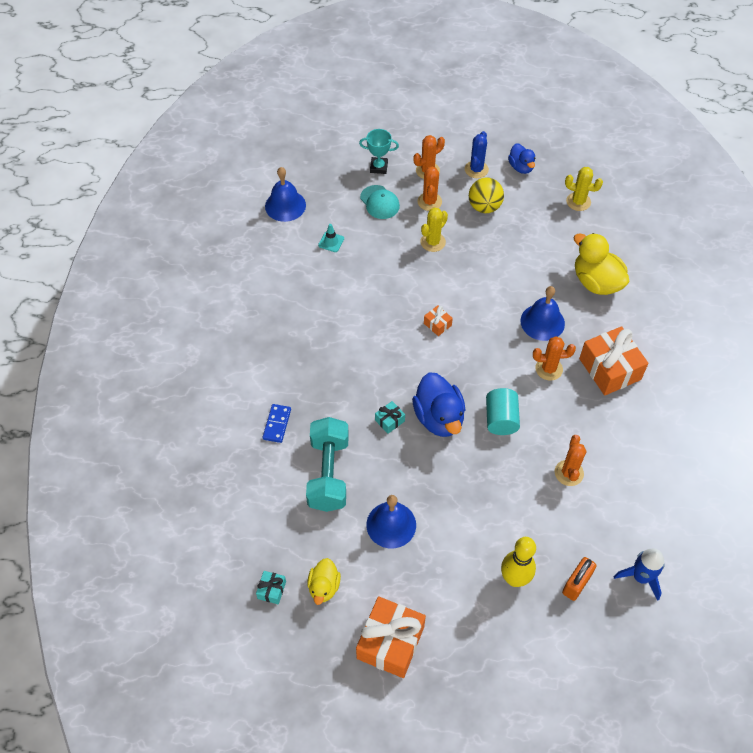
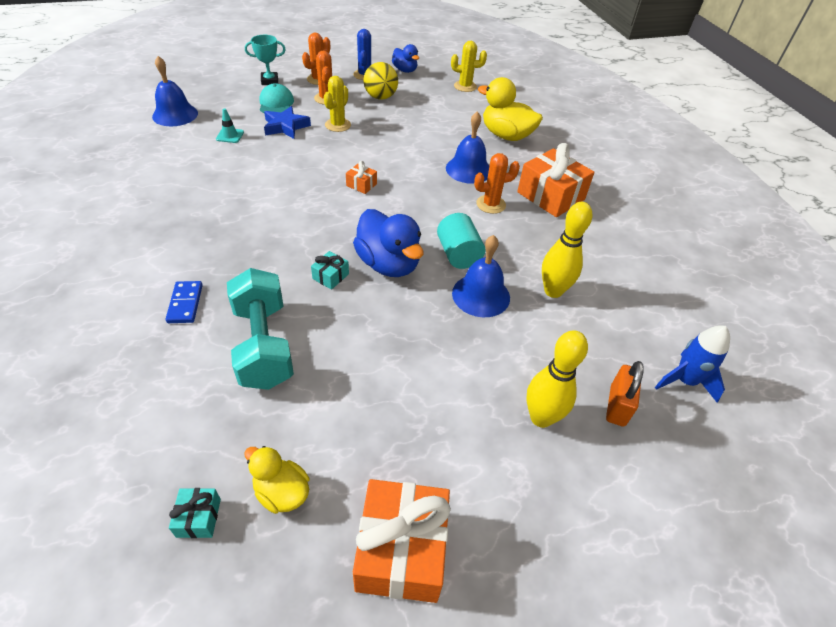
camera: 20 degrees left, 10 degrees down
(324, 587) = (282, 492): yellow duck -> yellow duck turned 135 degrees clockwise
(379, 202) = (276, 103): turquoise cap -> turquoise cap turned 135 degrees counterclockwise
(383, 237) = (285, 126): none -> blue star
(391, 524) = (361, 388): blue bell -> blue bell (481, 295)
(569, 473) = (553, 291): orange cactus -> yellow bowling pin

